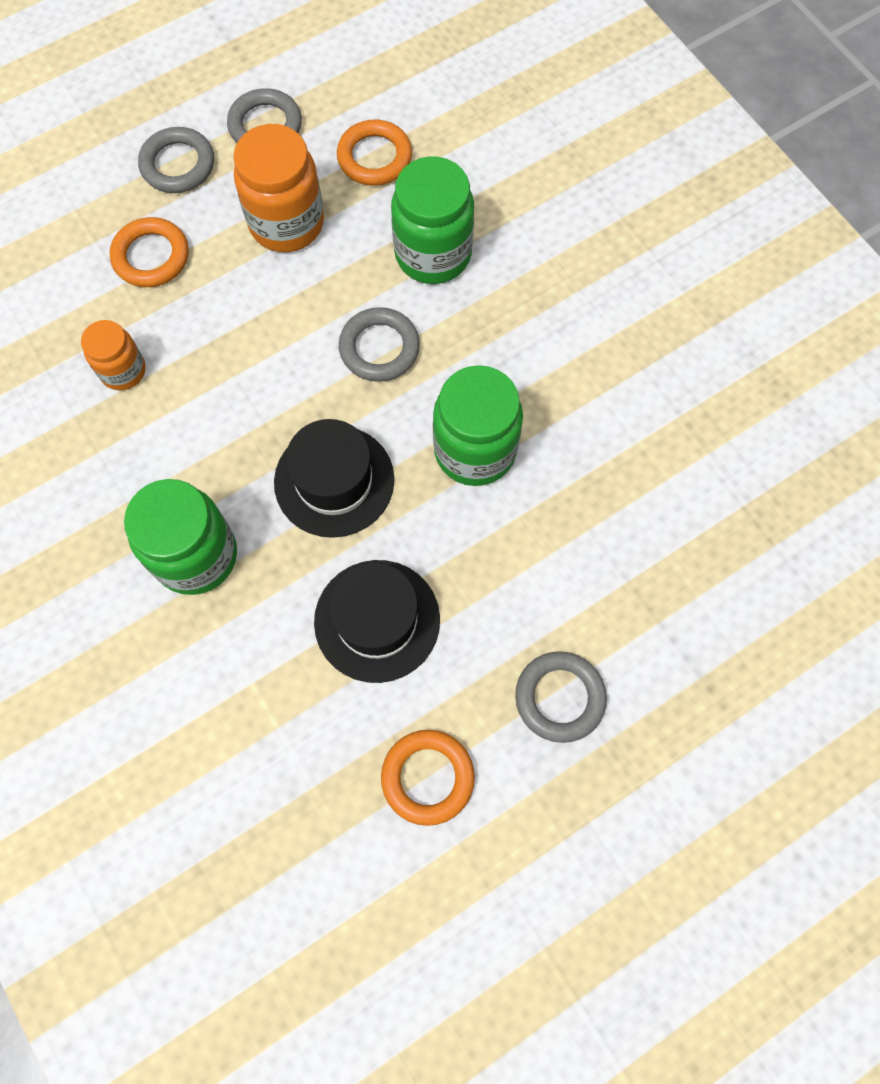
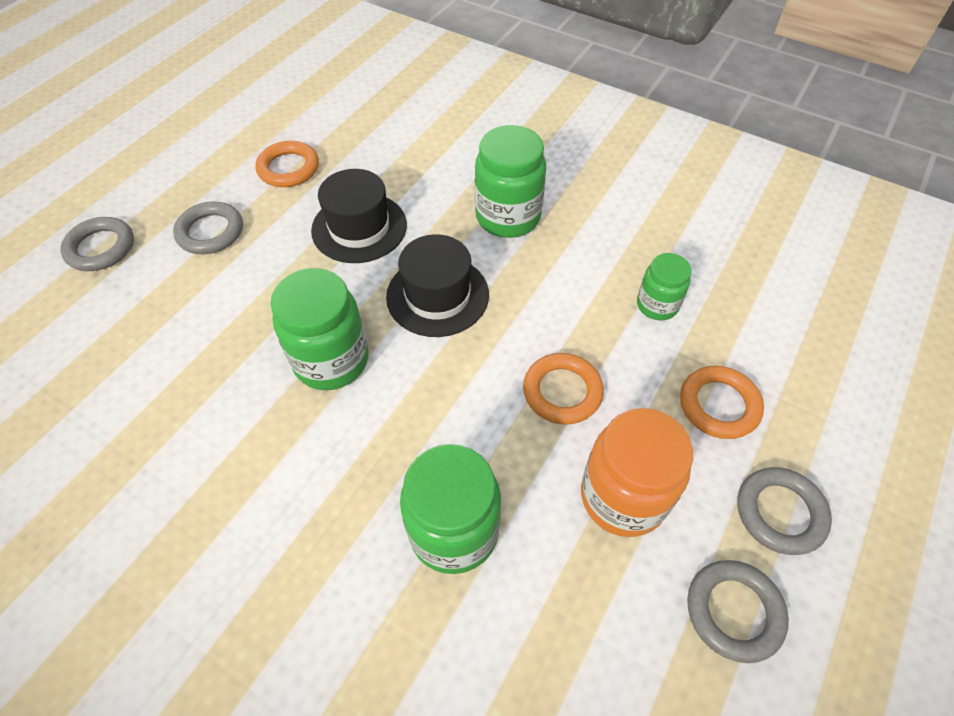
camera: 155 degrees right, 15 degrees down
(123, 371) = (657, 305): orange jar -> green jar
(374, 157) = (584, 629): orange ring -> orange ring (562, 391)
(379, 348) = (457, 411): grey ring -> grey ring (101, 248)

